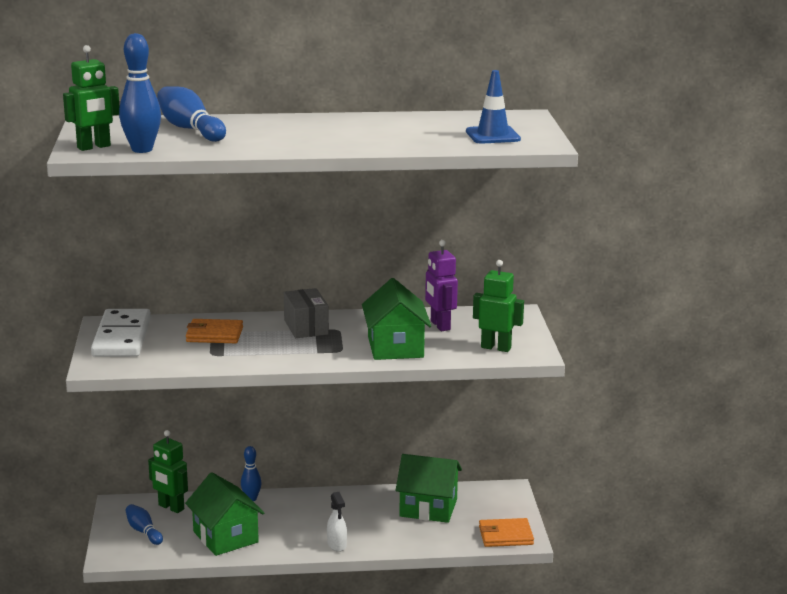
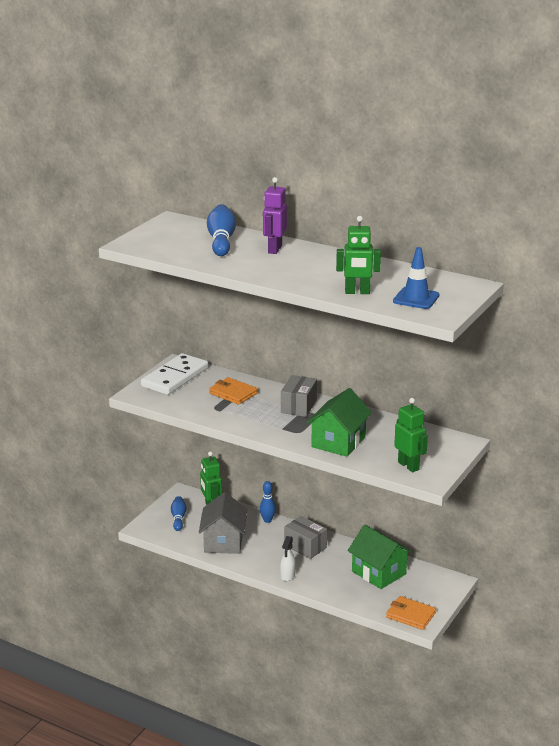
camera: 35 degrees right, 5 degrees up
(94, 147) = (141, 242): green robot -> green robot (357, 292)
(142, 149) = (166, 251): blue bowling pin -> none
(225, 537) = (223, 542): green house -> grey house
(323, 510) = (305, 546): none -> grey box
(440, 325) = (392, 434): purple robot -> purple robot (274, 249)

